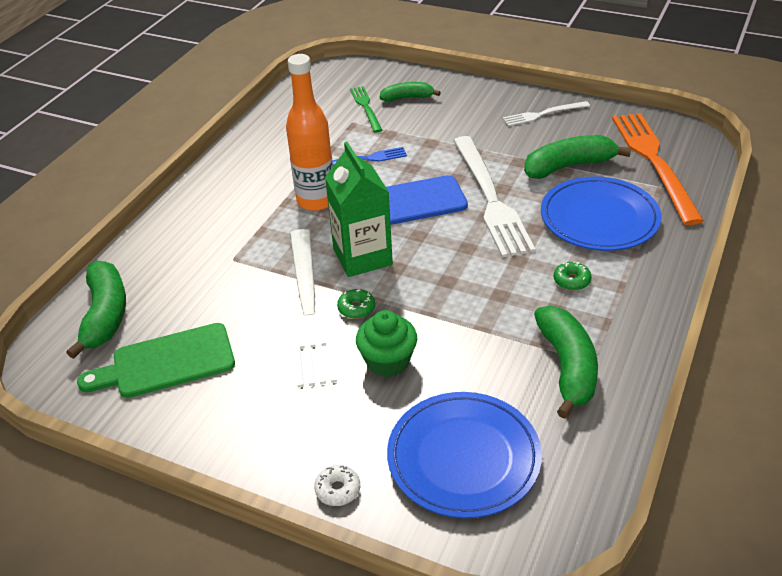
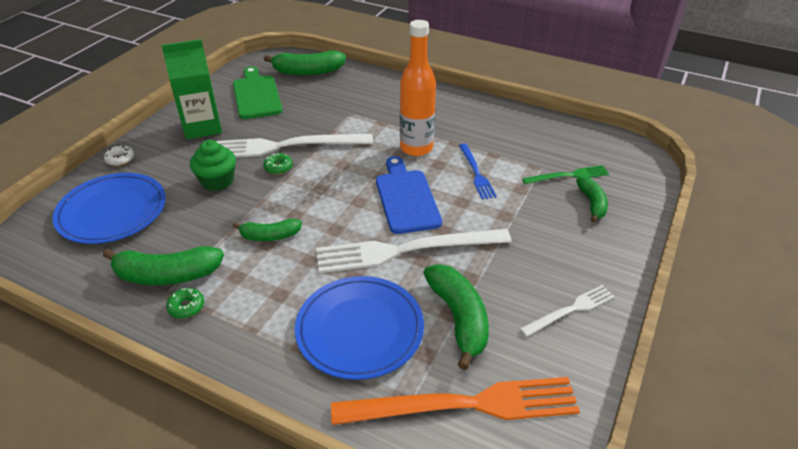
camera: 90 degrees right, 0 degrees up
(362, 257) = (337, 171): green carton -> green carton (202, 127)
(486, 295) = (270, 236): none -> green banana
(543, 114) = (570, 310): white fork -> white fork turned 75 degrees clockwise
(571, 280) = (270, 293): green donut -> green donut (186, 307)

